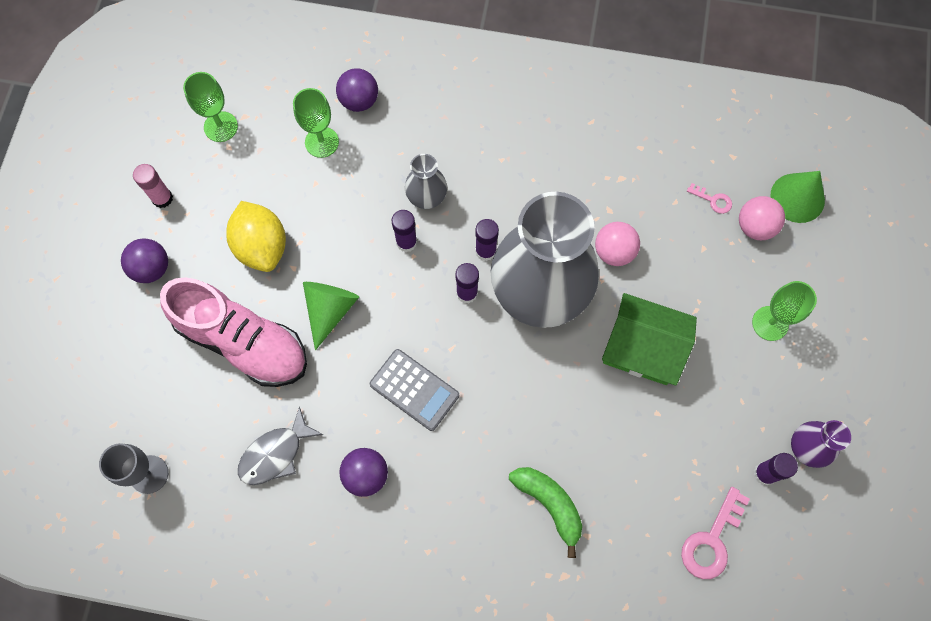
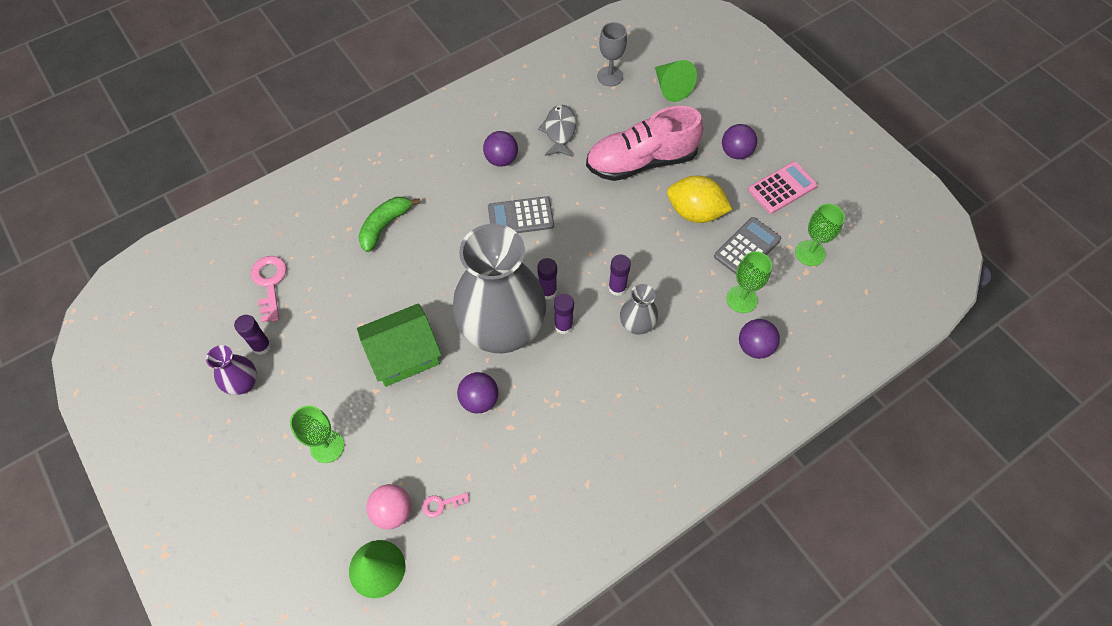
camera: 135 degrees right, 10 degrees down
(162, 198) = (782, 188): pink glue stick -> pink calculator
(262, 176) = (747, 248): none -> grey calculator
(330, 310) = (615, 215): green cone -> green cone (671, 88)
(549, 504) = (385, 226): green banana -> green banana turned 120 degrees clockwise
(614, 252) = (479, 400): pink ball -> purple ball

